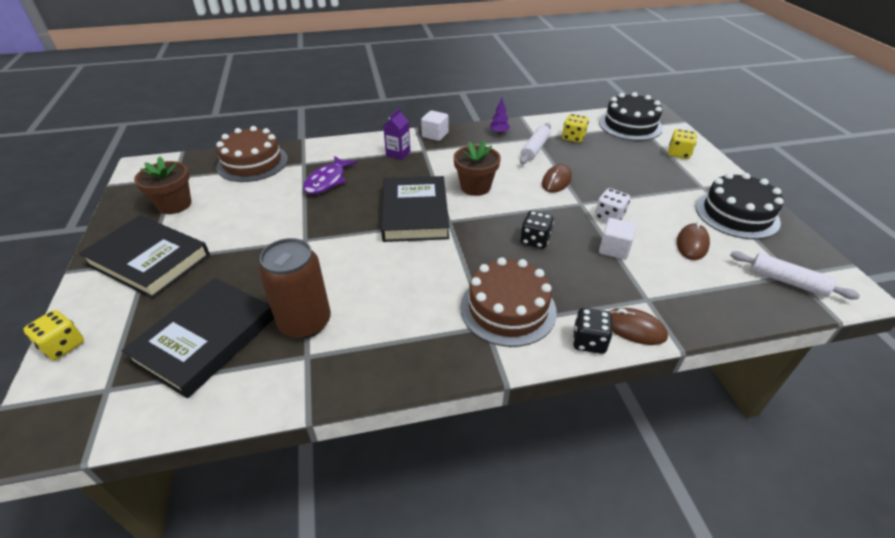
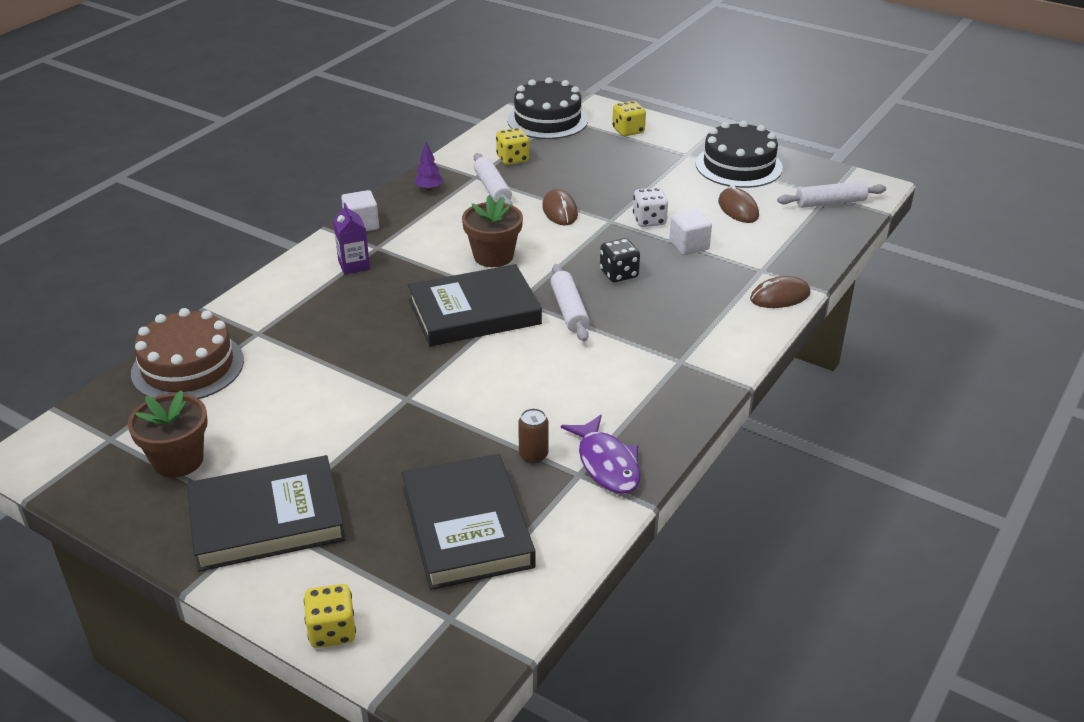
camera: 45 degrees left, 5 degrees down
(305, 322) = (533, 455): brown can -> brown can, size x0.46
(327, 181) = (324, 334): purple fish -> purple fish (607, 464)
(414, 213) = (474, 312): black book -> black book turned 60 degrees counterclockwise
(468, 244) = (569, 310): none -> white rolling pin
(508, 309) = (677, 339): brown cake -> none
(589, 341) = (763, 324): black dice -> none

